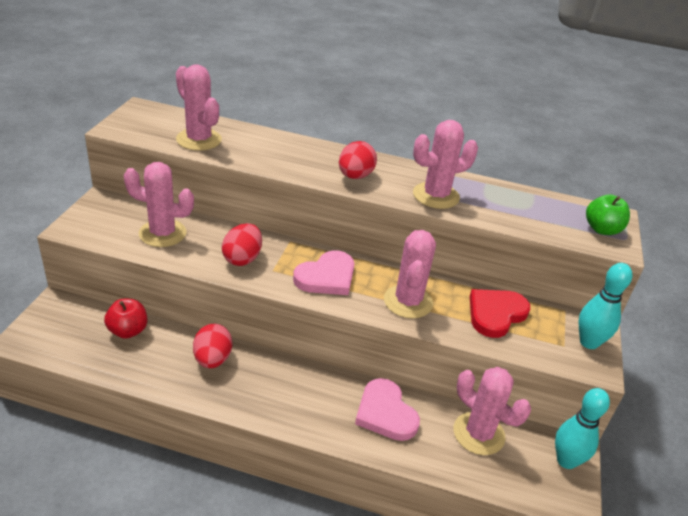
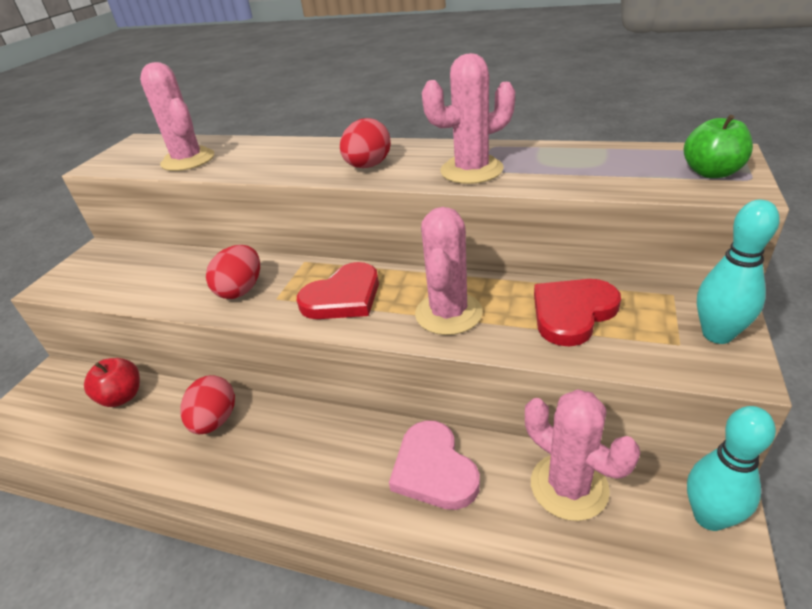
camera: 10 degrees right, 0 degrees up
(162, 233) = (154, 275): pink cactus -> none
(326, 277) = (343, 297): pink heart -> red heart

